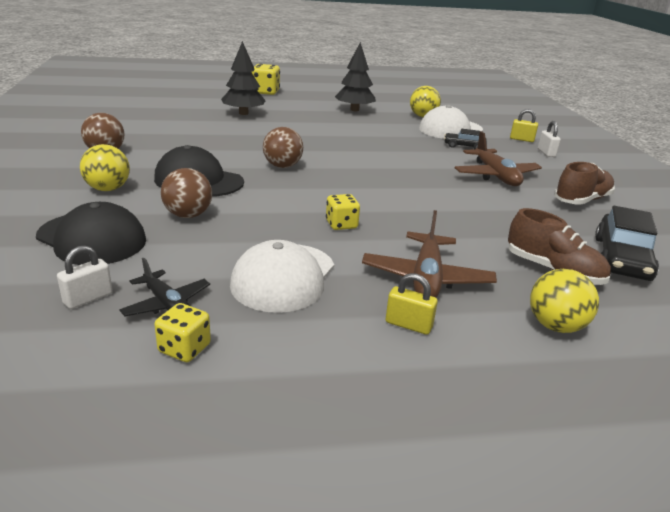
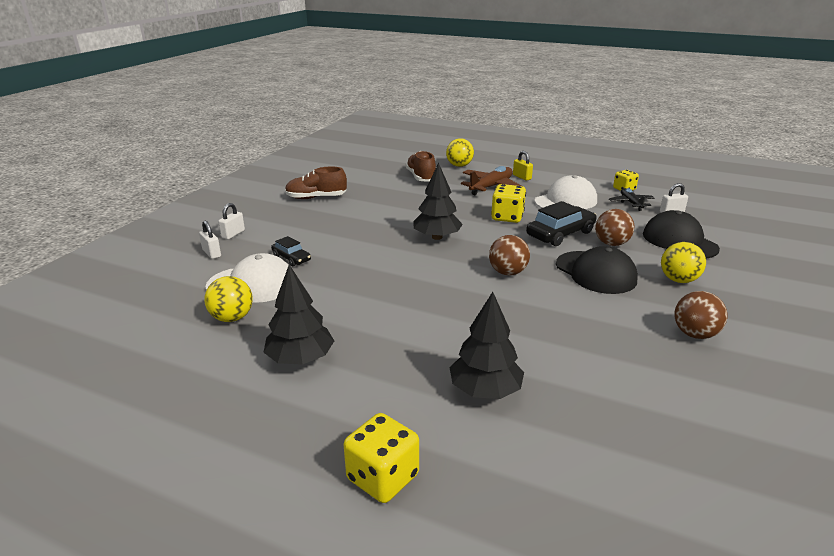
camera: 145 degrees left, 0 degrees up
(341, 224) = (507, 217): yellow dice -> yellow dice, size x1.55
(384, 184) = (437, 237): none -> black tree
(495, 176) = (334, 225): brown plane -> none
(521, 139) = (211, 253): yellow padlock -> white padlock
(621, 258) = (374, 173): black car -> black car (560, 234)

